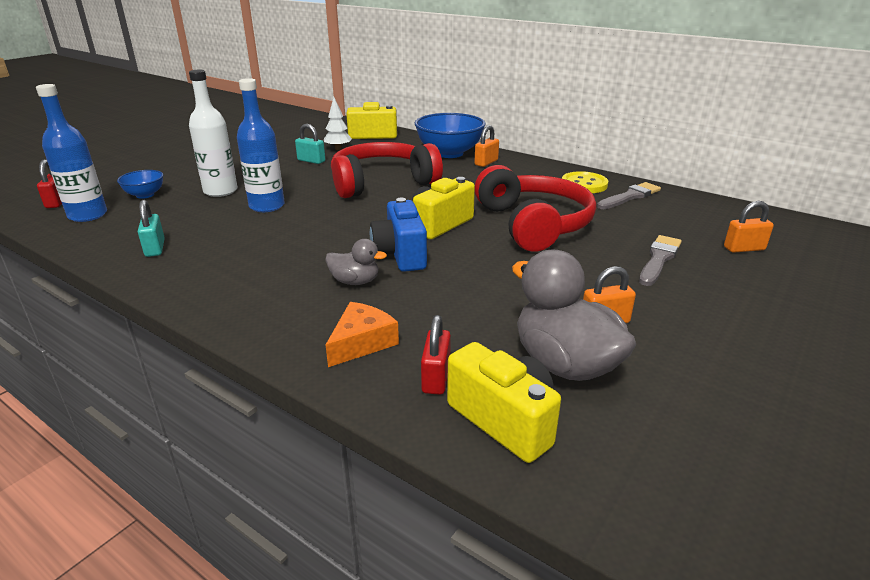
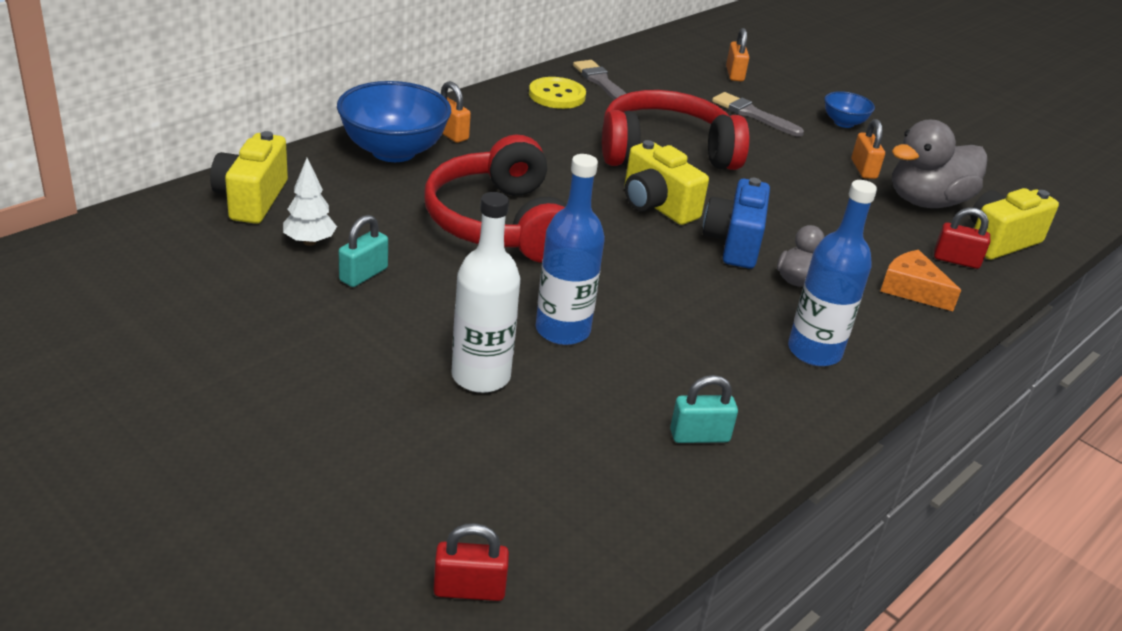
camera: 85 degrees left, 5 degrees up
(88, 215) = (552, 531): blue bottle -> blue bottle (814, 351)
(145, 195) = (469, 466): blue bowl -> blue bowl (844, 123)
(400, 254) = (734, 243): blue camera -> blue camera turned 105 degrees clockwise

